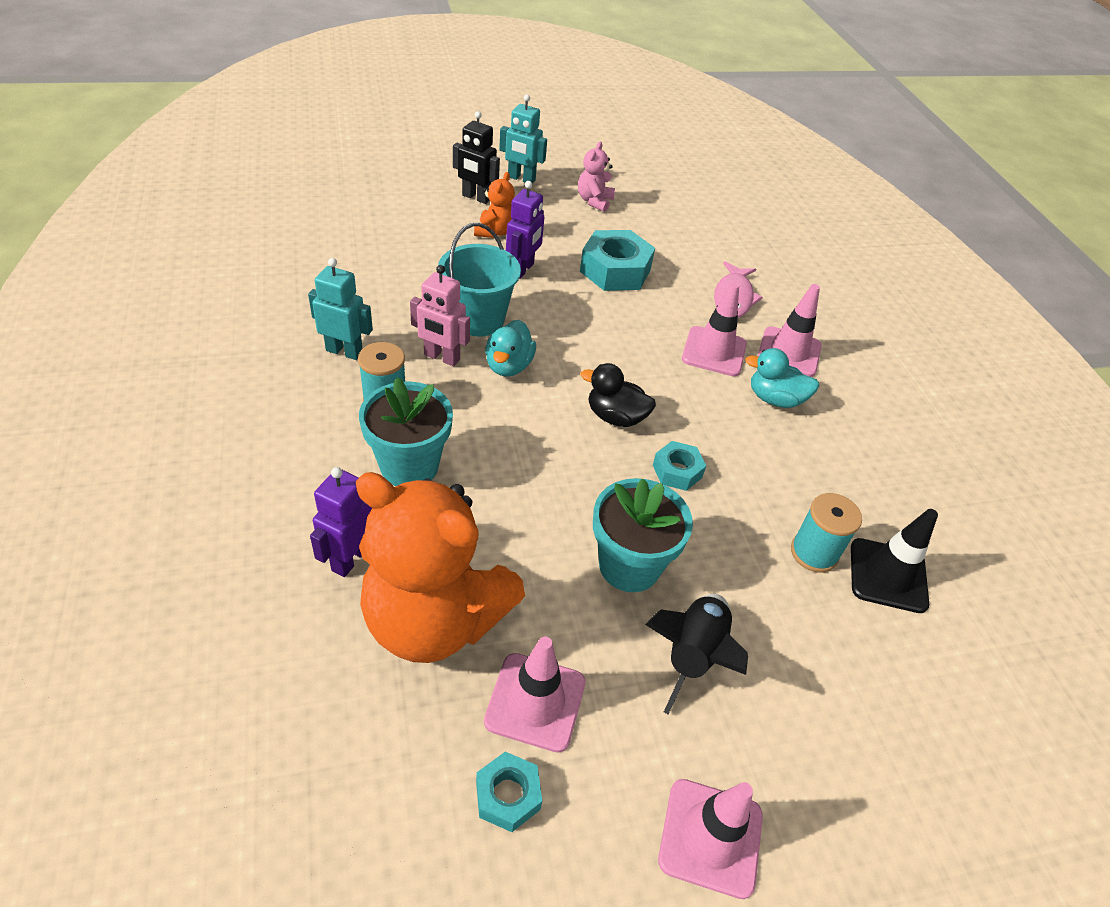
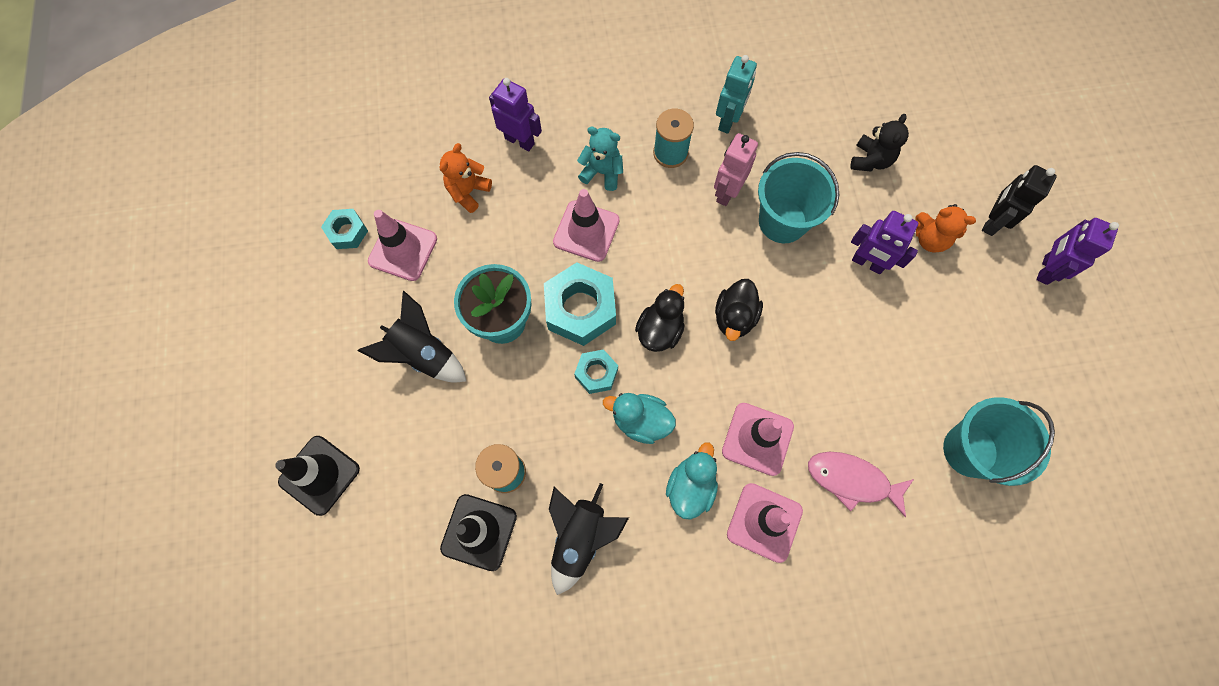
camera: 100 degrees right, 25 degrees up
(406, 256) = (870, 160): none -> black teddy bear
(409, 466) = (602, 172): turquoise flower pot -> turquoise teddy bear
(435, 619) = (468, 192): orange teddy bear -> orange teddy bear, size x0.43
(508, 366) = (720, 245): turquoise duck -> turquoise duck (640, 421)
(521, 179) = (1045, 269): turquoise robot -> purple robot
(592, 360) = (734, 317): none -> black duck
(594, 201) = (1017, 348): pink teddy bear -> none
(615, 270) = (882, 356): turquoise nut -> turquoise nut (580, 309)
(687, 235) = (970, 450): none -> turquoise bucket
(710, 837) = (303, 343): pink traffic cone -> pink traffic cone (586, 231)
(856, 484) = (580, 537): none -> black rocket
(893, 774) = (319, 475): none -> black traffic cone

